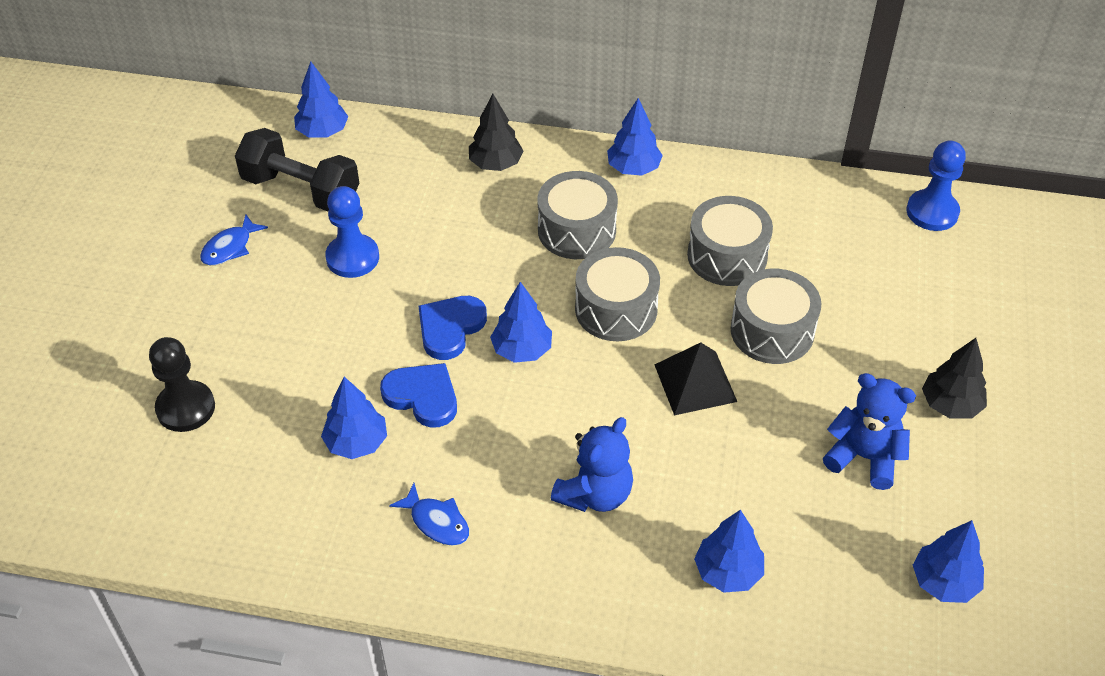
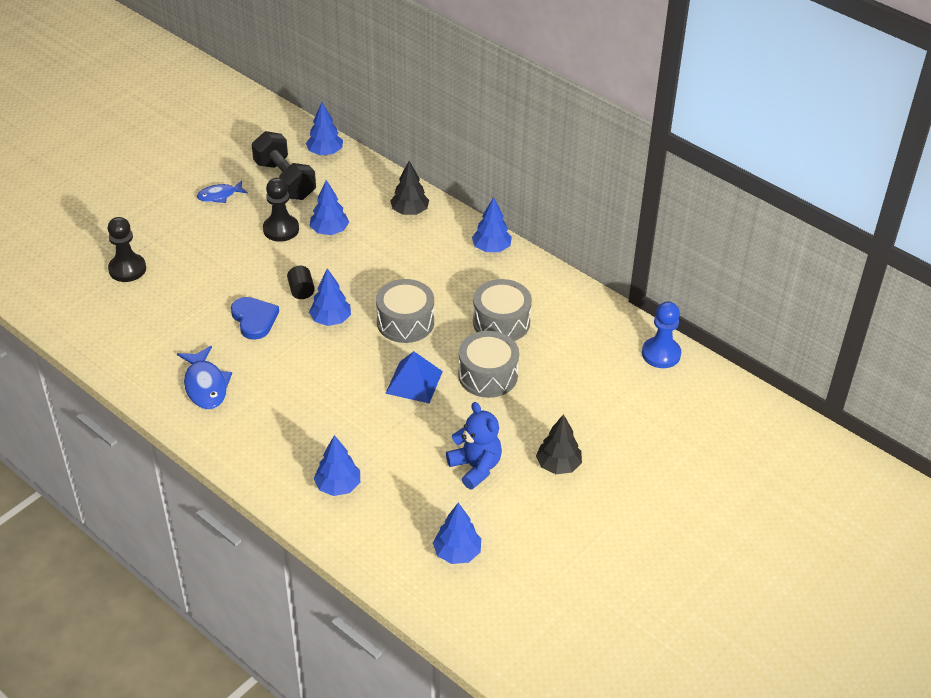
camera: 30 degrees right, 5 degrees down
(352, 258) = (281, 229): blue pawn -> black pawn
(356, 443) = (199, 326): blue tree -> blue tree (329, 231)
(437, 522) = (205, 385): blue fish -> blue fish, size x1.52
(450, 328) = (301, 290): blue heart -> black cylinder
(576, 230) = (423, 269): grey drum -> none
(595, 494) = (302, 412): blue teddy bear -> none
(695, 383) = (414, 382): black pyramid -> blue pyramid

